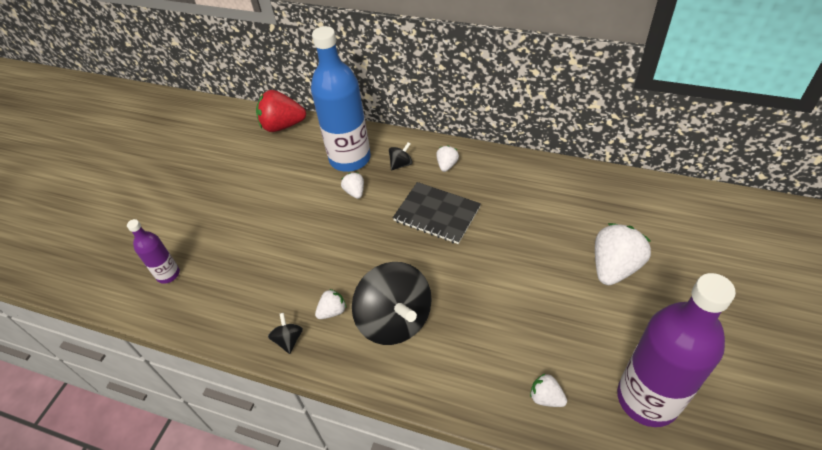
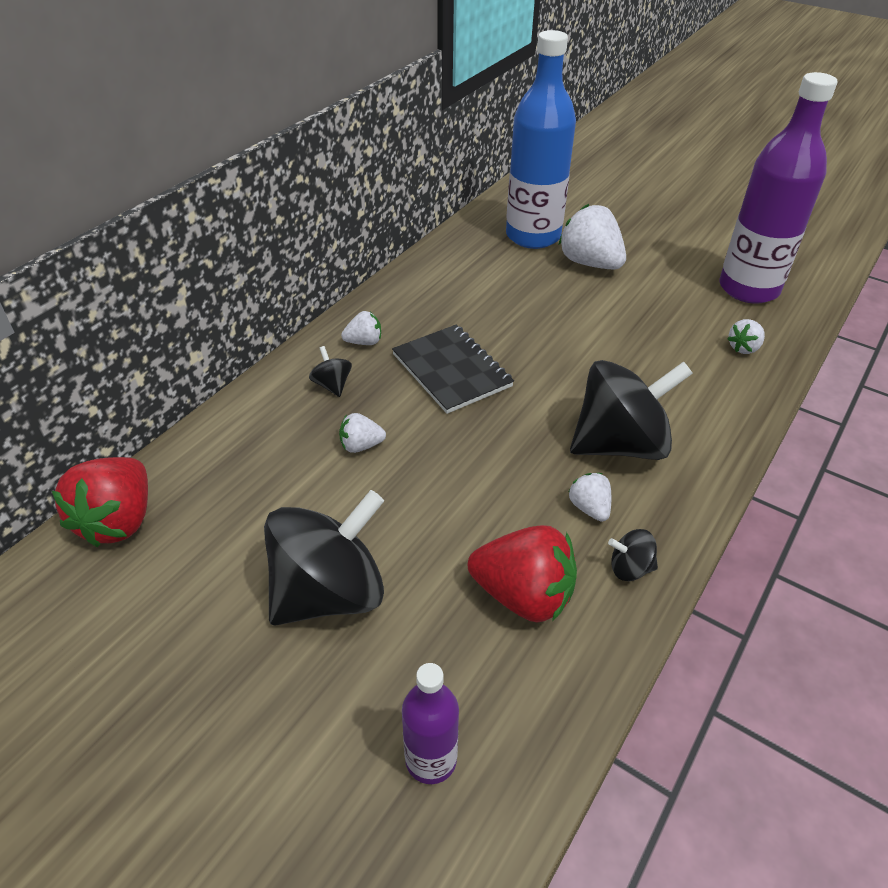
camera: 80 degrees left, 5 degrees down
(253, 211) = (329, 592): none -> black spinning top
(262, 290) = (523, 595): none -> red strawberry
(350, 159) = (280, 439): blue bottle -> blue bottle (533, 236)
(436, 214) = (452, 370): black notebook -> black notebook turned 75 degrees counterclockwise
(447, 165) = (364, 342): white strawberry -> white strawberry turned 135 degrees clockwise

